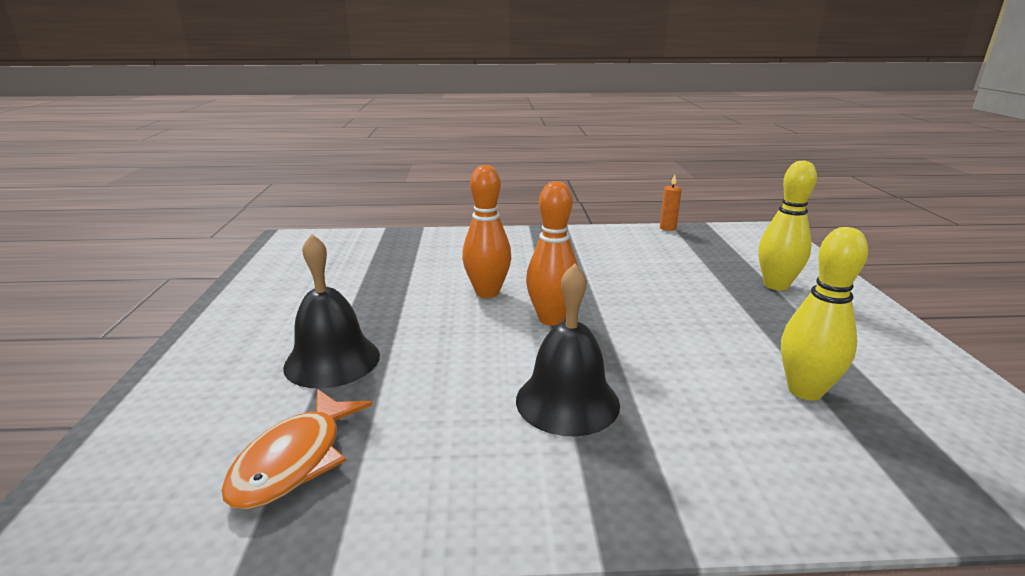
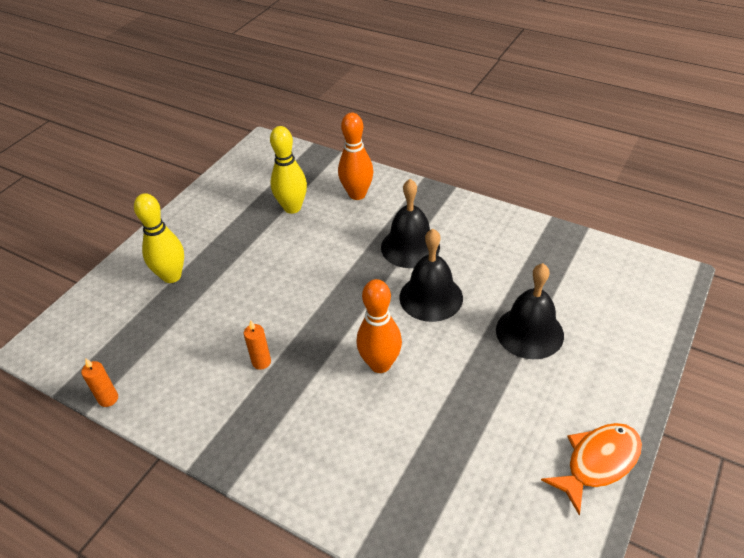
camera: 145 degrees left, 20 degrees up
(295, 460) = (561, 267): orange fish -> orange fish (598, 462)
(482, 354) = (431, 297): none -> black bell
(551, 319) = (360, 311): orange bowling pin -> orange bowling pin (357, 194)
(594, 266) = (261, 362): none -> orange candle

